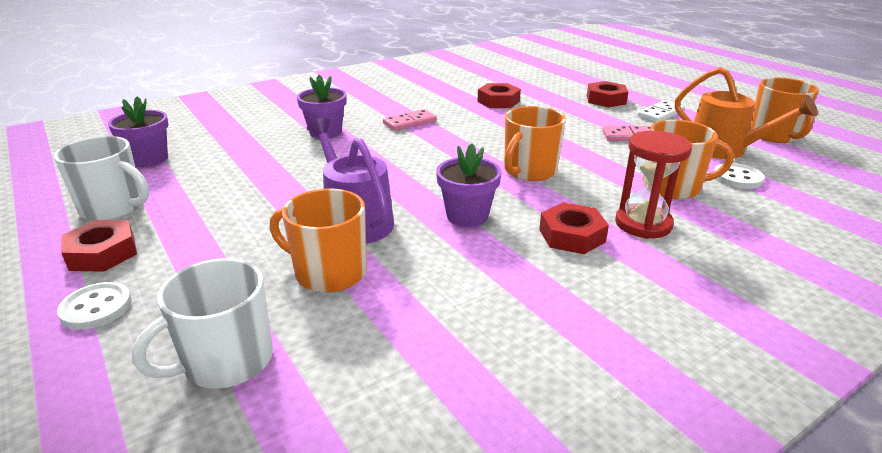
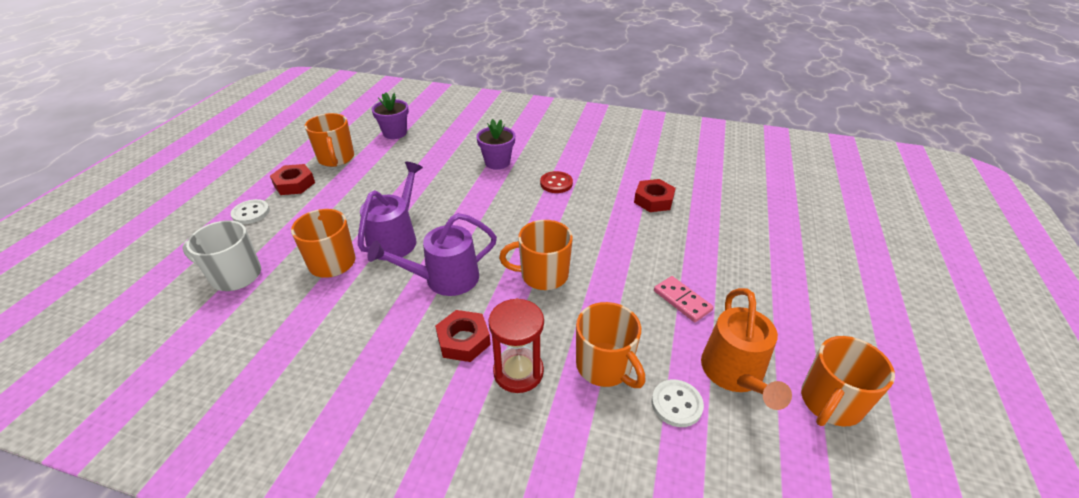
camera: 50 degrees right, 10 degrees up
(113, 208) = (336, 158): white mug -> orange mug
(409, 122) = (556, 183): pink domino -> red button
(467, 216) = (444, 279): purple flower pot -> purple watering can
(606, 100) = (748, 252): red nut -> none
(659, 114) = (764, 299): white domino -> none

